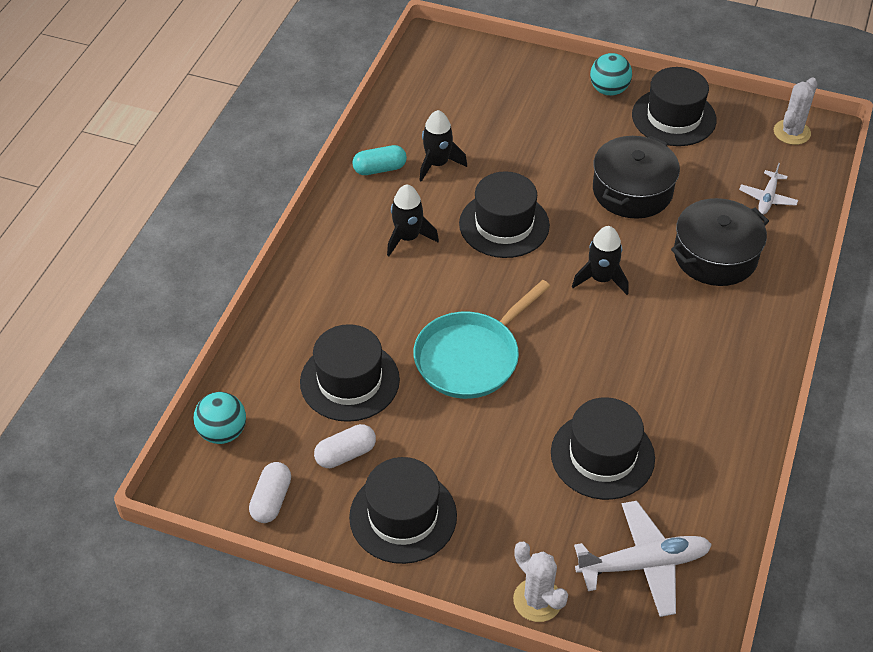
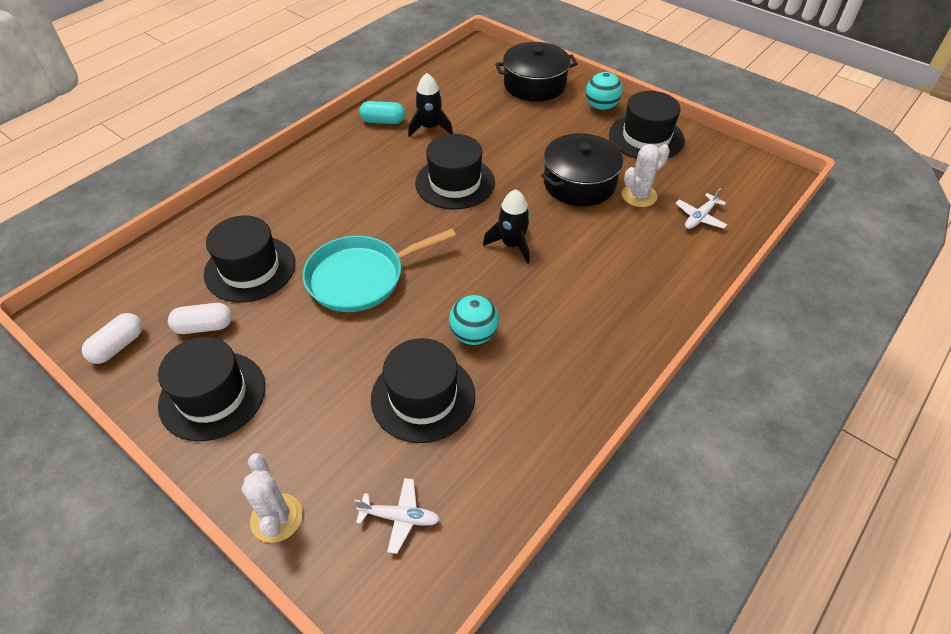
camera: 20 degrees right, 0 degrees up
(223, 432) = (124, 280): turquoise ball -> turquoise ball (474, 335)
(408, 238) = (371, 174): black rocket -> none
(644, 564) = (400, 517): white plane -> white plane, size x0.56
(715, 256) = (626, 252): black pot -> black pot (534, 85)
(791, 132) = (748, 171): white cactus -> white cactus (639, 195)

